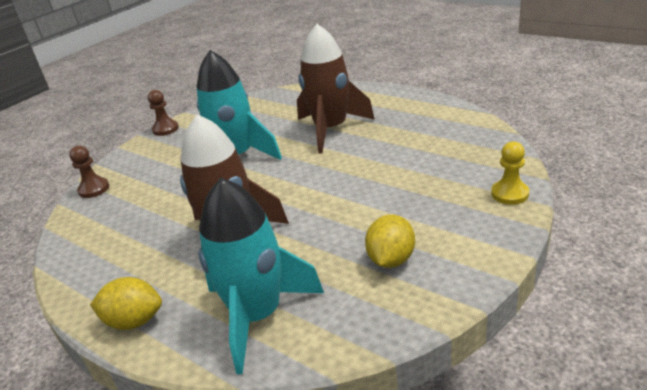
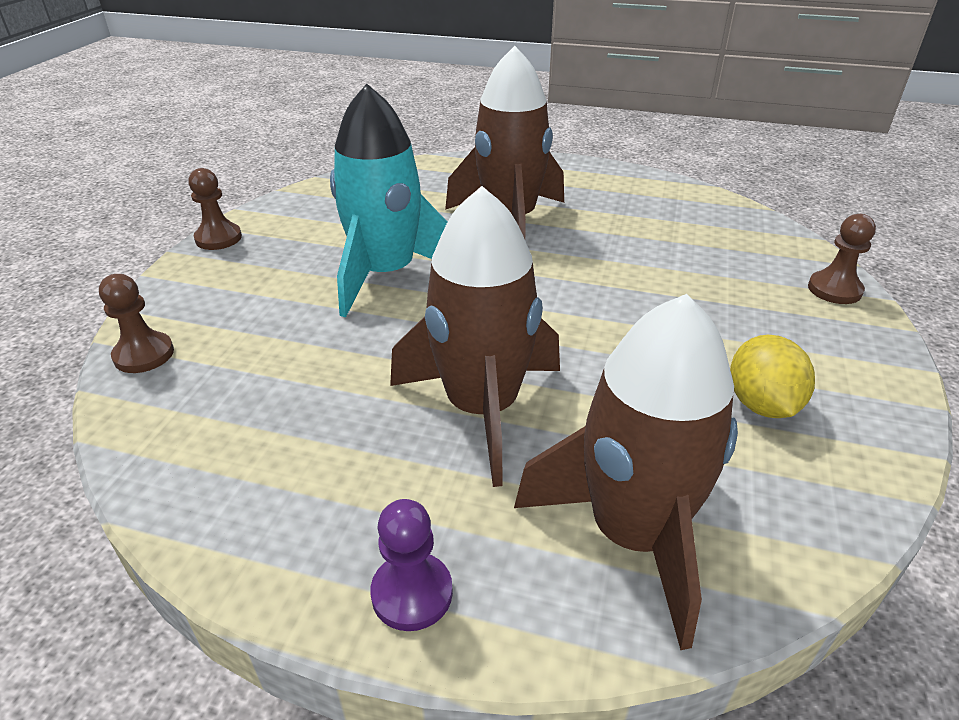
camera: 25 degrees left, 5 degrees up
(134, 321) = (412, 593): yellow lemon -> purple pawn
(257, 316) = (633, 535): turquoise rocket -> brown rocket
(509, 194) = (834, 289): yellow pawn -> brown pawn

